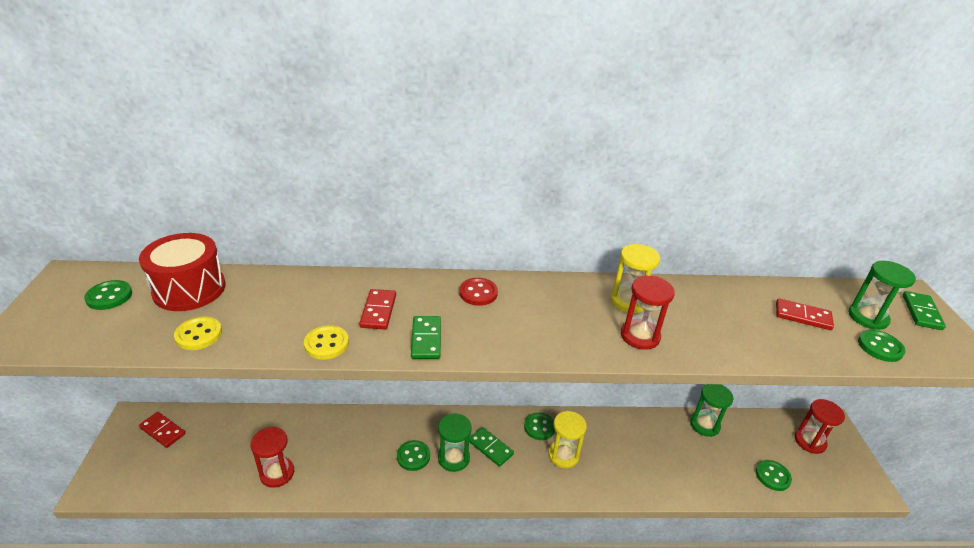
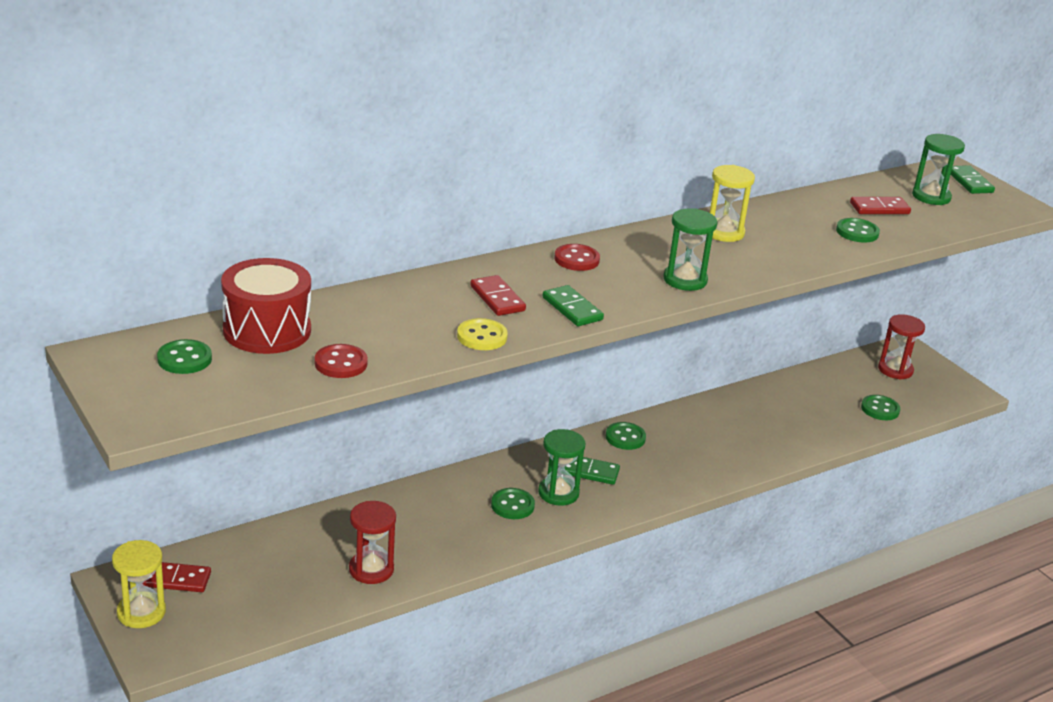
camera: 30 degrees left, 5 degrees down
(199, 335) = (341, 363): yellow button -> red button
(563, 455) = (671, 454): yellow hourglass -> yellow hourglass (141, 612)
(640, 336) = (759, 258): red hourglass -> none
(704, 425) = (789, 385): green hourglass -> green hourglass (685, 280)
(880, 347) = (954, 217): green button -> green button (857, 232)

